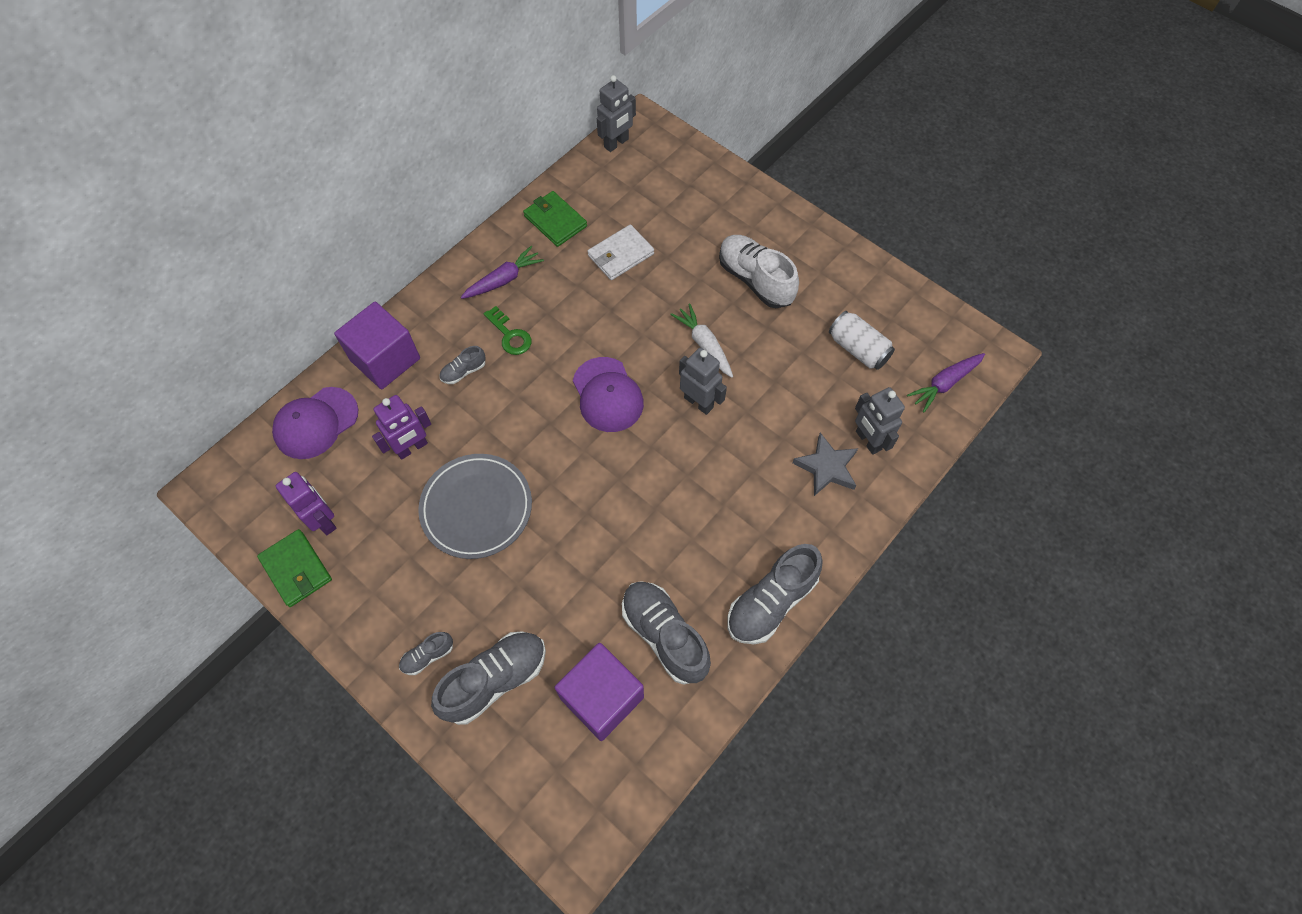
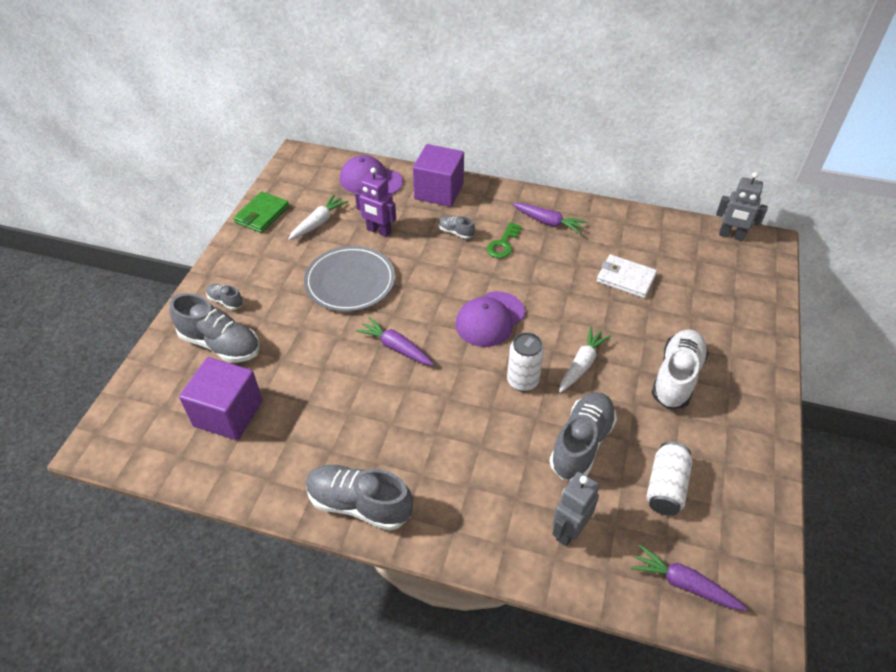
camera: 65 degrees right, 15 degrees down
(324, 520) = (302, 212): purple robot -> none
(355, 508) = (318, 223): none -> white carrot
(555, 221) = (624, 229): green wallet -> none
(598, 497) = (395, 347): none -> purple carrot
(664, 635) = (296, 435): grey shoe -> grey shoe (581, 444)
(699, 402) = (522, 381): grey robot -> white can
(827, 467) = (518, 503): grey star -> none

